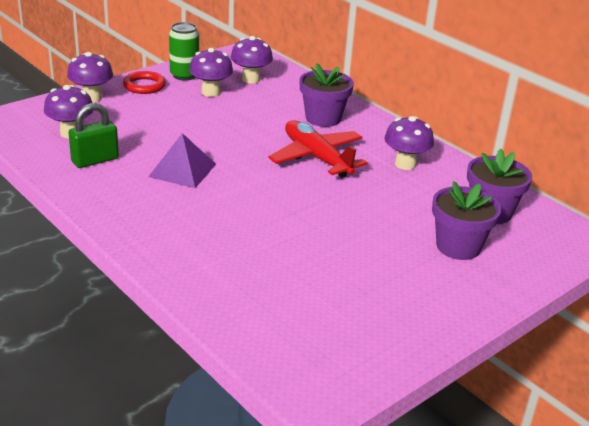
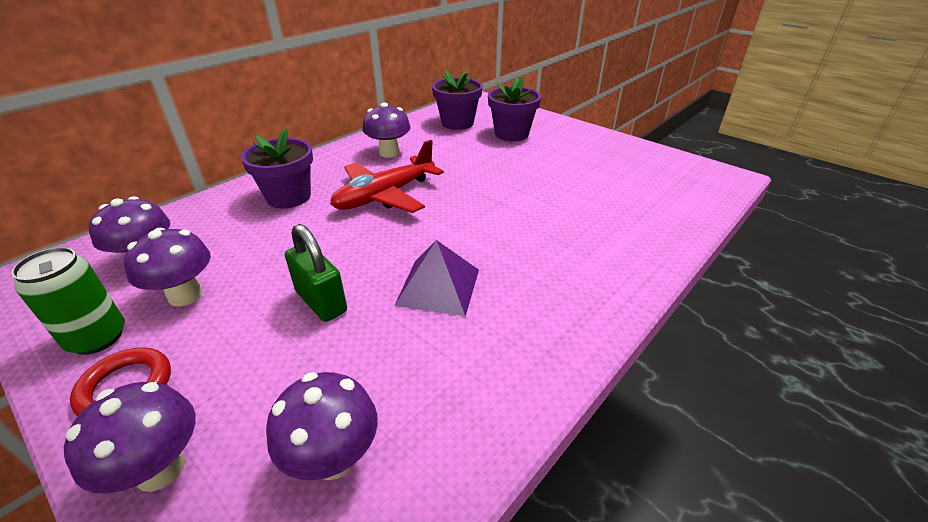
camera: 95 degrees left, 5 degrees up
(95, 160) = (433, 389): green padlock -> green padlock (321, 301)

